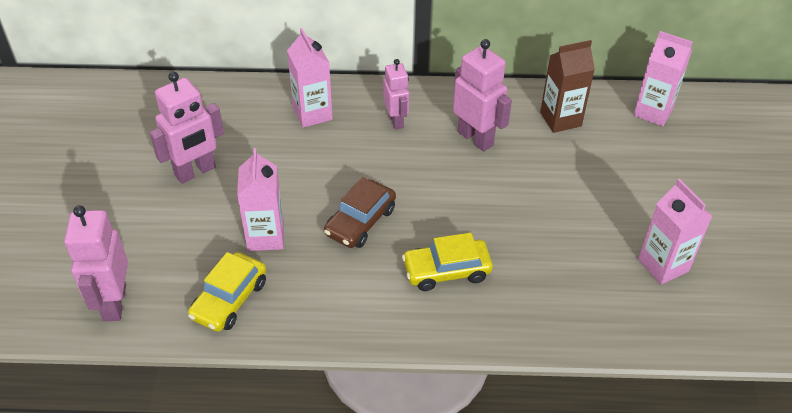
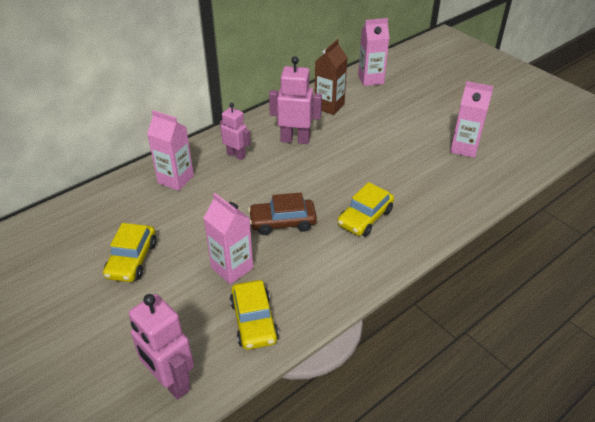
camera: 40 degrees left, 5 degrees down
(195, 172) = (132, 259): pink robot -> yellow car
(360, 221) = (282, 222): brown car -> brown car turned 90 degrees clockwise

